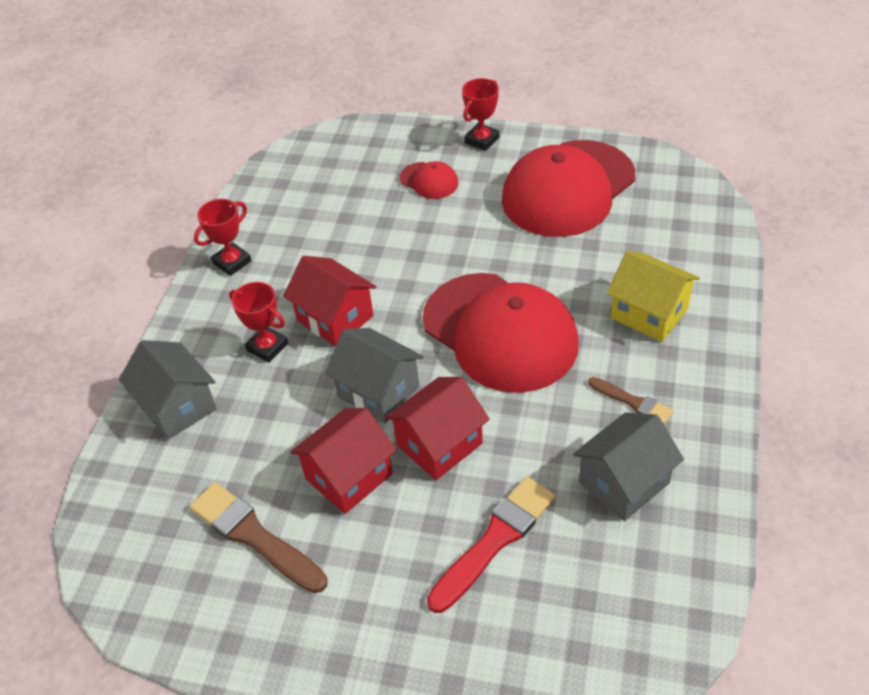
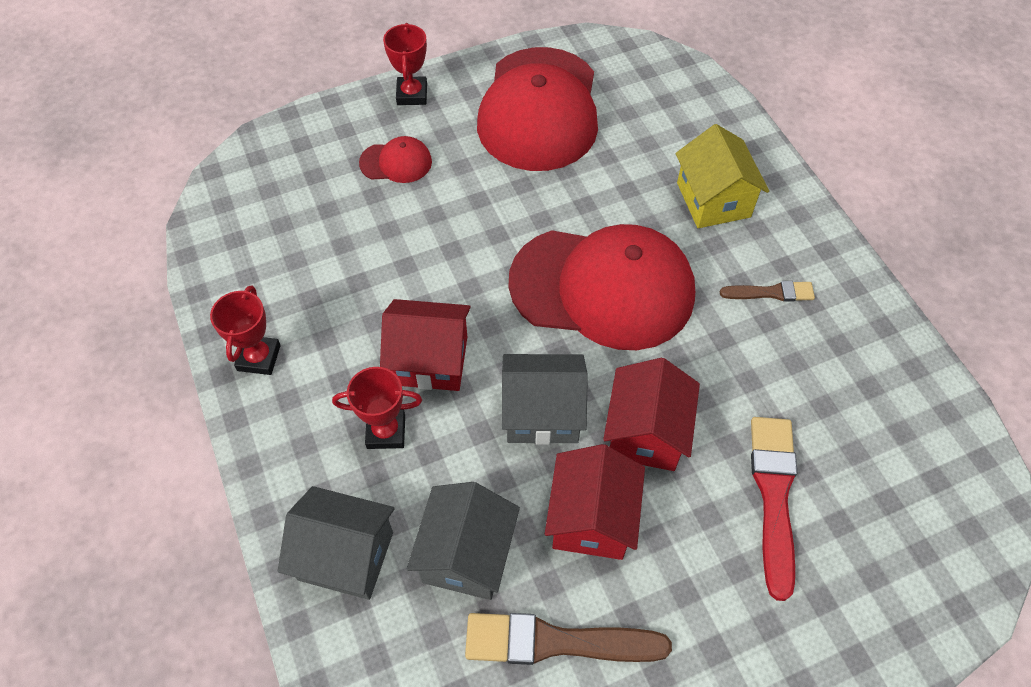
camera: 40 degrees left, 10 degrees up
(624, 482) = (827, 373): grey house -> grey house (466, 554)
(649, 313) = (713, 200): yellow house -> yellow house turned 75 degrees clockwise

